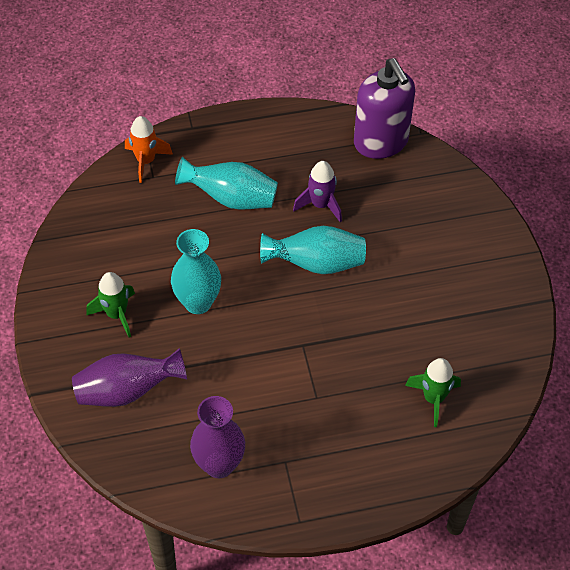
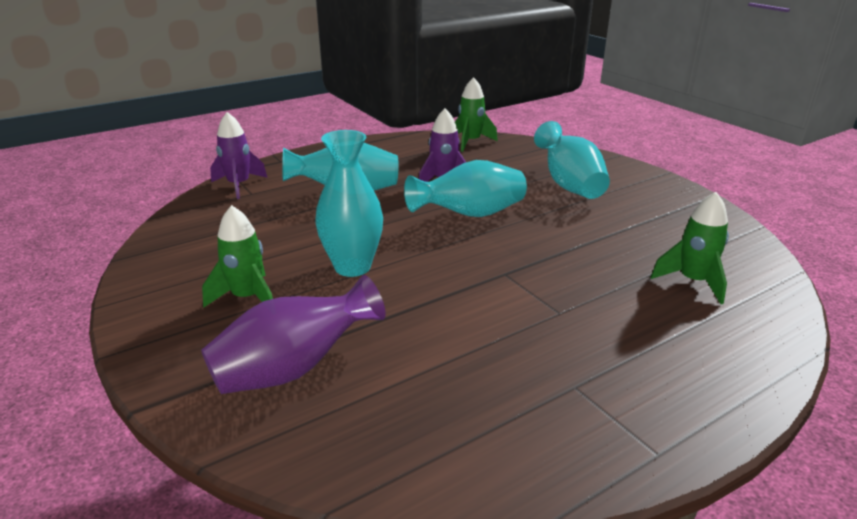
camera: 20 degrees left, 25 degrees down
(146, 161) = (239, 185): orange rocket -> purple rocket
(219, 464) = (483, 417): purple vase -> none
(381, 142) = (471, 142): purple soap dispenser -> green rocket
(427, 245) = (569, 185): none -> turquoise vase

